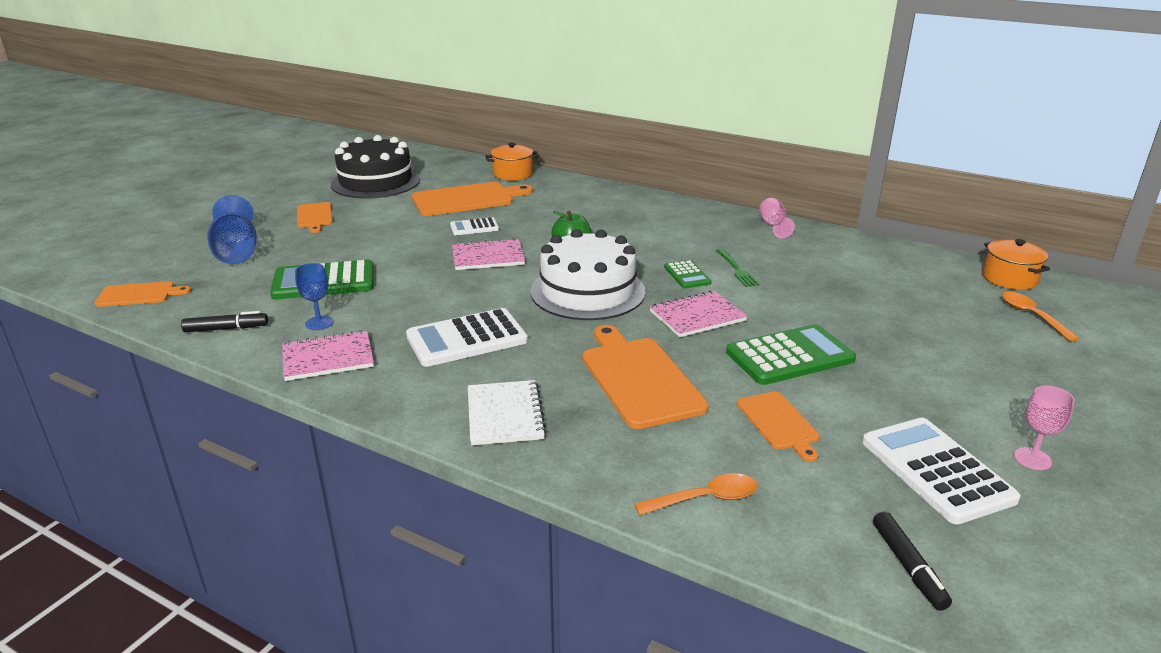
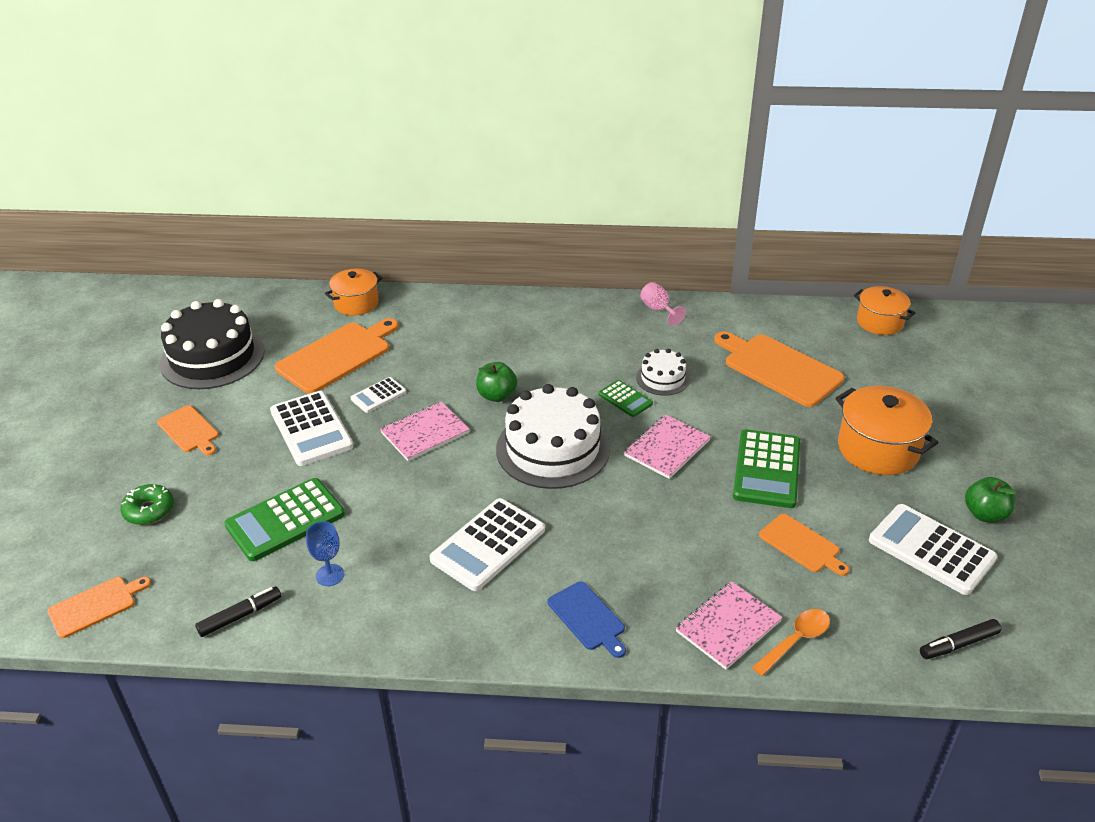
camera: 25 degrees left, 10 degrees up
(237, 252) = (149, 510): blue goblet -> green donut
(328, 358) = (377, 614): pink notebook -> pink notebook (728, 626)
(402, 235) = (311, 429): none -> white calculator
(505, 414) = (588, 618): white notebook -> blue cutting board
(639, 378) = (667, 537): orange cutting board -> orange cutting board (779, 368)
(736, 269) = (662, 378): green fork -> white cake
(789, 356) = (767, 469): green calculator -> green calculator turned 150 degrees clockwise
(908, 566) = (958, 644): black marker -> black marker turned 105 degrees clockwise
(932, 371) = (878, 449): none -> orange pot
(1032, 316) = (916, 362): orange spoon -> none
(1032, 459) = (985, 514): pink goblet -> green apple

